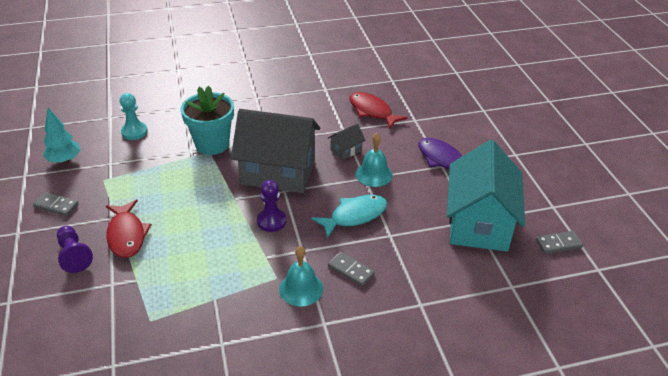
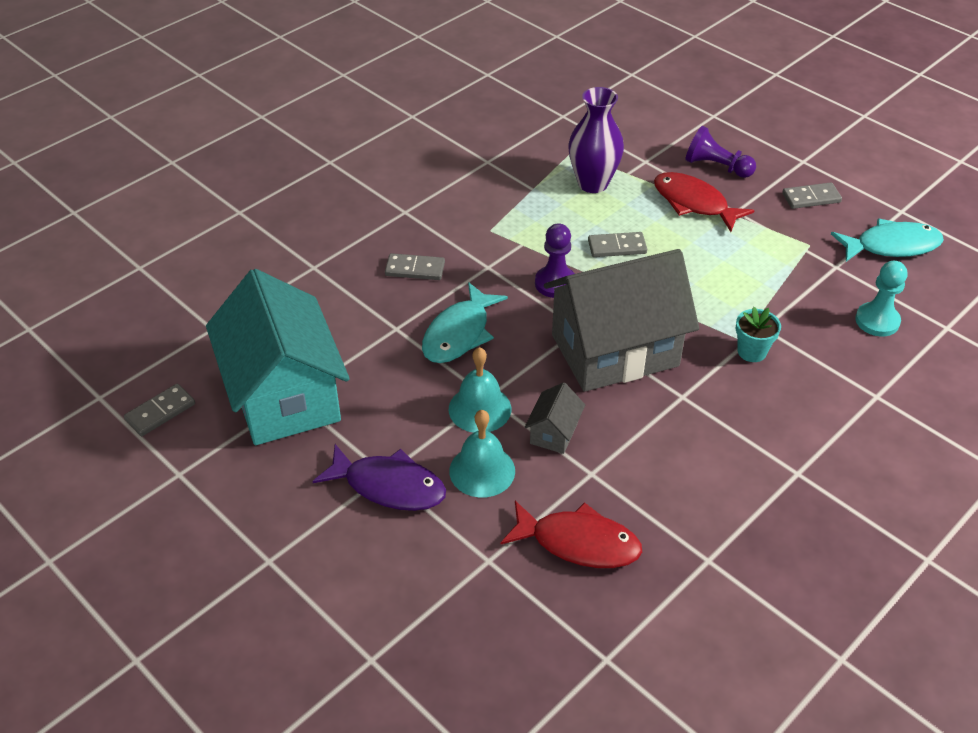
camera: 150 degrees right, 5 degrees up
(64, 160) = (892, 246): turquoise tree -> turquoise fish
(170, 282) = (593, 183): none -> purple vase
(210, 227) = (617, 247): none -> grey domino
(212, 144) = (752, 351): turquoise flower pot -> turquoise flower pot, size x0.50
(301, 288) = (454, 230): turquoise bell -> turquoise bell (482, 471)

